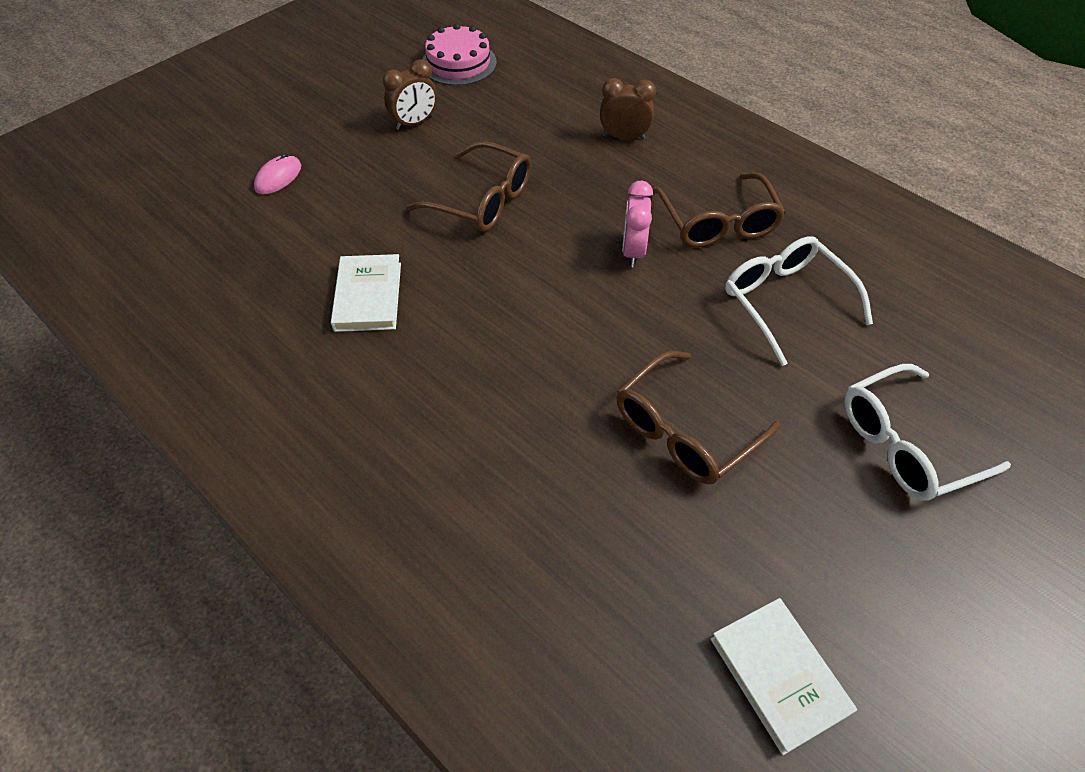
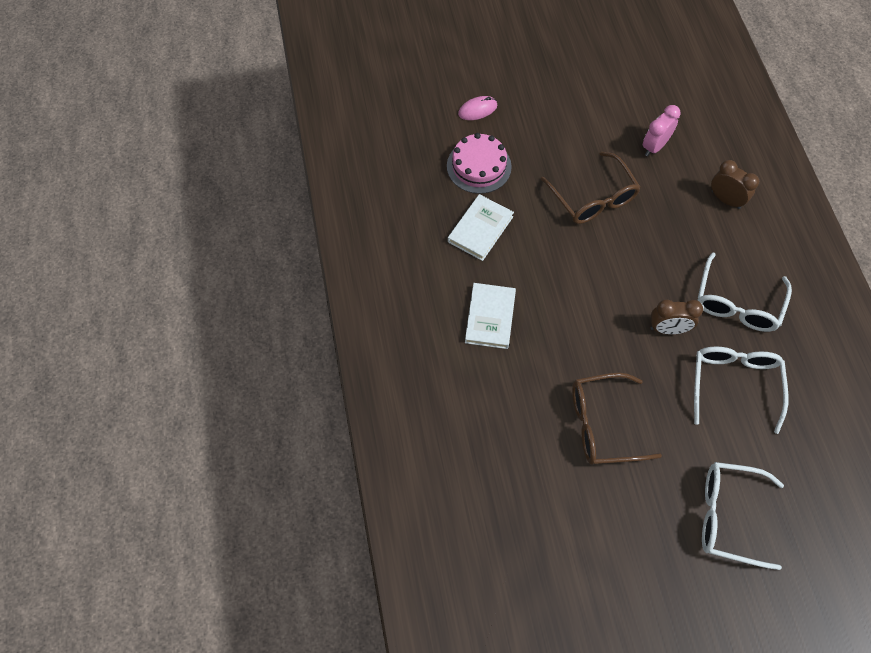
camera: 35 degrees right, 10 degrees up
(415, 123) = (589, 110): brown clock -> brown clock (668, 329)
(458, 63) = (654, 72): pink cake -> pink cake (479, 166)
(633, 251) = (663, 291): pink clock -> pink clock (655, 146)
(718, 223) = (737, 303): brown glasses -> white glasses
(778, 675) = (548, 578): white book -> white book (490, 317)

